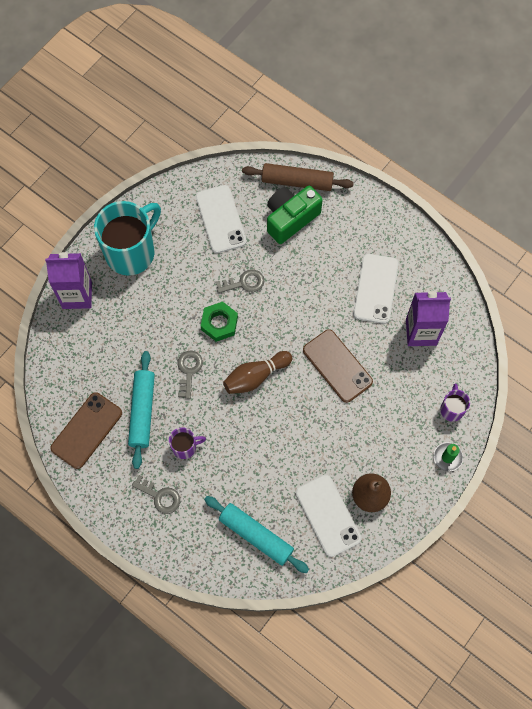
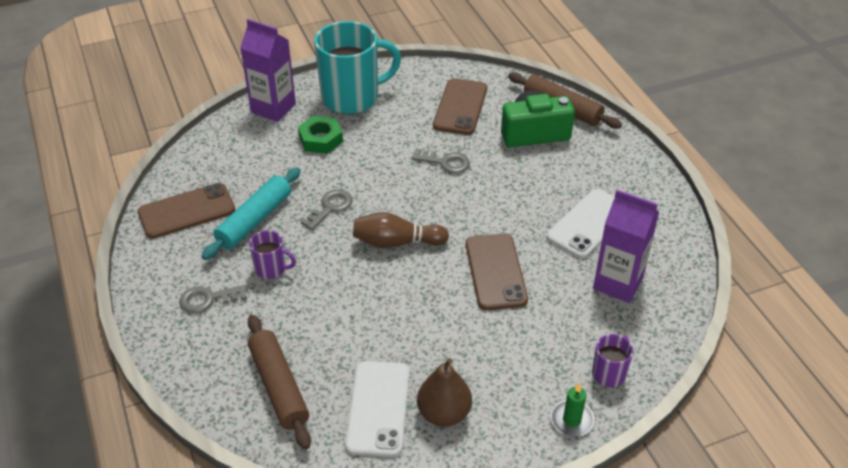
camera: 30 degrees right, 25 degrees down
(160, 496) = (208, 299): grey key -> grey key turned 105 degrees clockwise
(219, 323) = (393, 183): green nut -> green nut (321, 139)
(220, 219) = (460, 107): white phone -> brown phone
(256, 535) = (279, 387): turquoise rolling pin -> brown rolling pin

